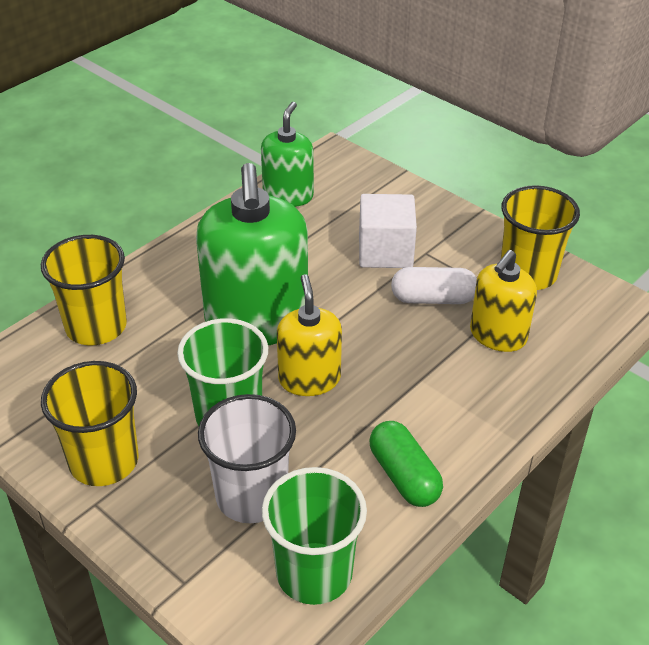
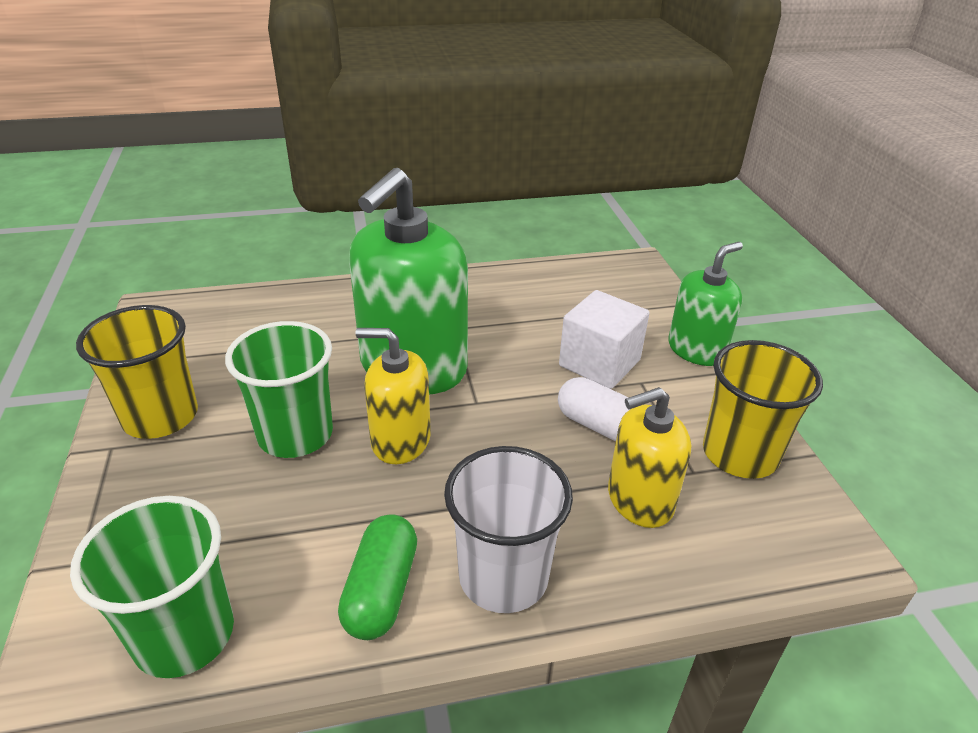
camera: 35 degrees right, 5 degrees down
(96, 326) = (286, 312): yellow cup -> none
(251, 496) = (226, 518): white cup -> white cup (503, 577)
(288, 195) = (557, 280): green soap dispenser -> green soap dispenser (696, 350)
(309, 379) = (400, 440): yellow soap dispenser -> yellow soap dispenser turned 105 degrees counterclockwise

